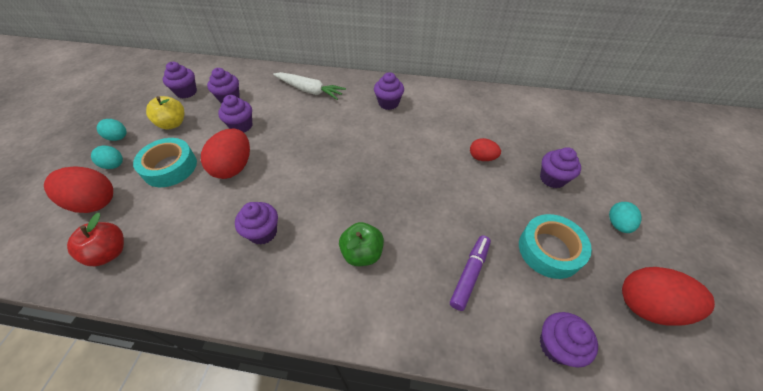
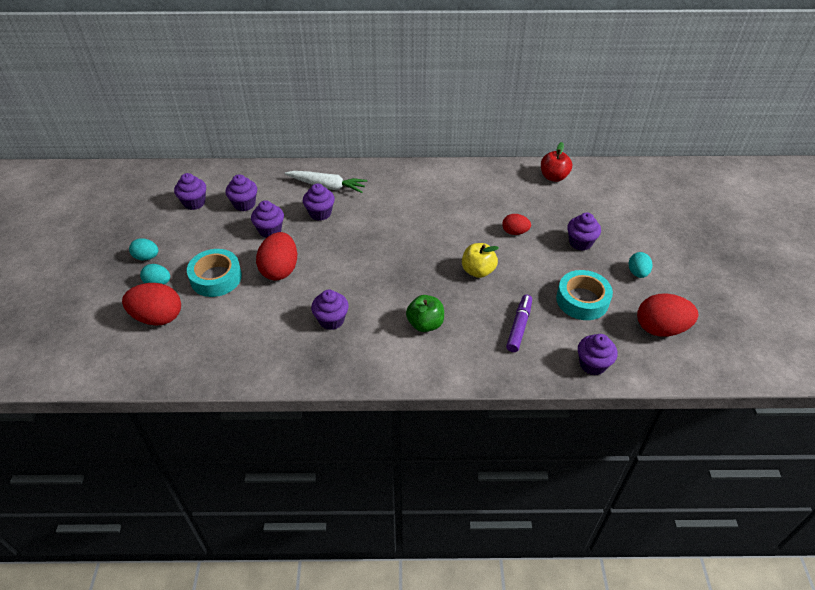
camera: 10 degrees left, 5 degrees down
(109, 252) = (198, 354): red apple -> red apple (553, 177)
(173, 124) = (197, 237): yellow apple -> yellow apple (478, 271)
(388, 103) = (413, 190): purple cupcake -> purple cupcake (320, 213)

